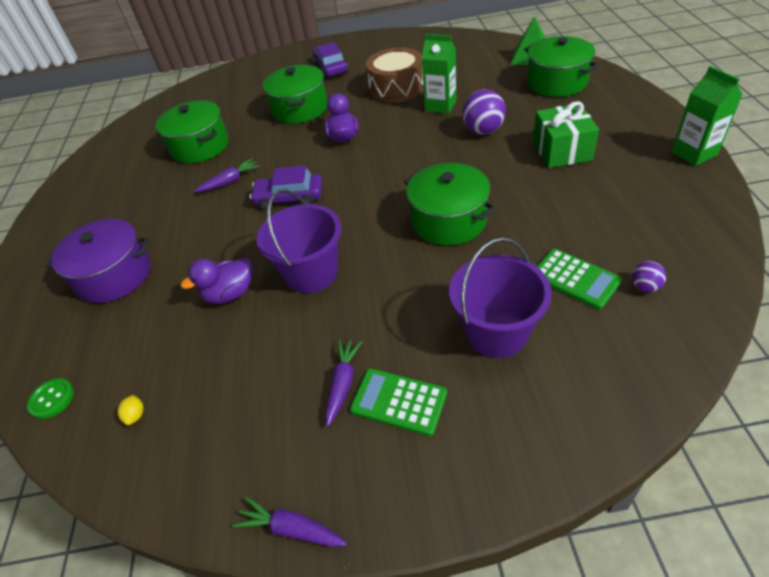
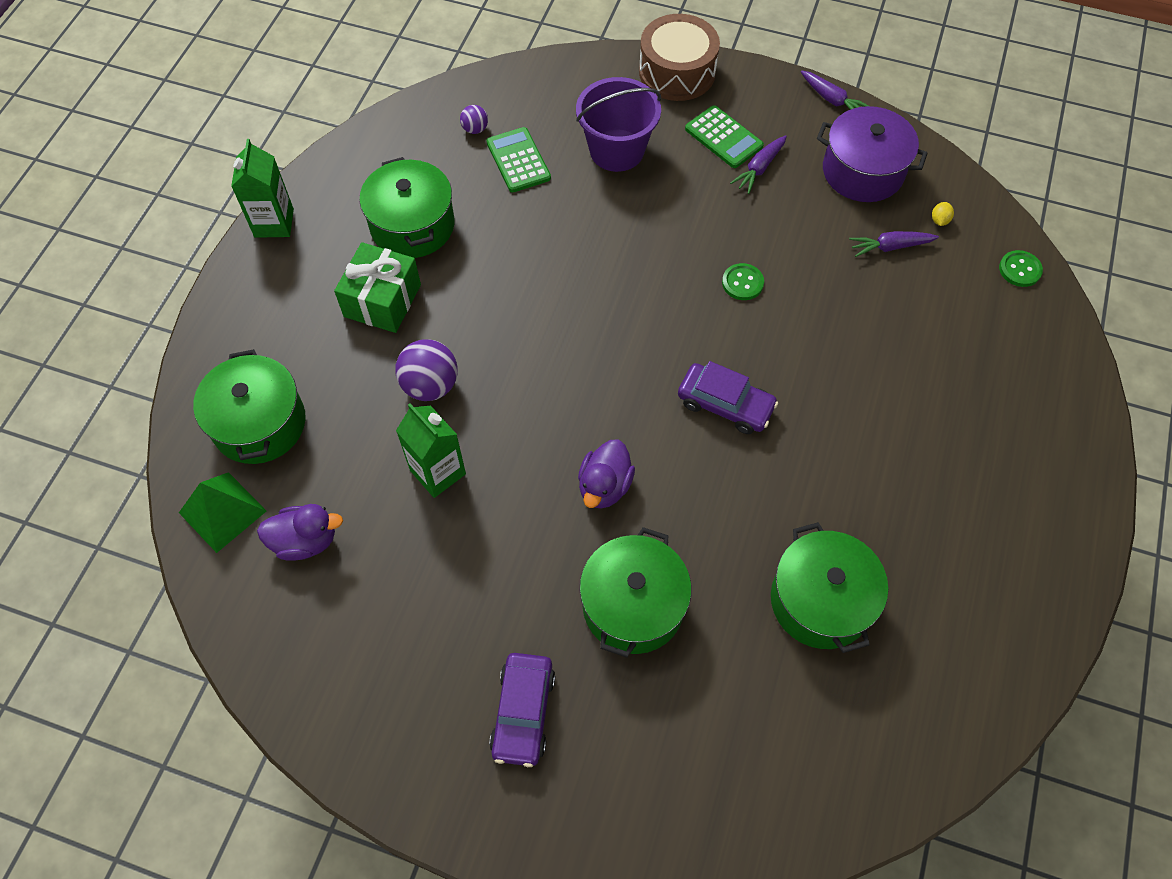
camera: 160 degrees left, 15 degrees up
(114, 275) = (962, 392): purple pot -> purple pot (863, 171)
(230, 181) = (792, 483): purple carrot -> purple carrot (890, 247)
(230, 294) = (833, 300): purple duck -> purple duck (305, 541)
(311, 273) = (742, 283): purple bucket -> green button
(396, 88) = (462, 563): brown drum -> brown drum (677, 72)
(448, 220) = (573, 273): green pot -> green pot (412, 225)

